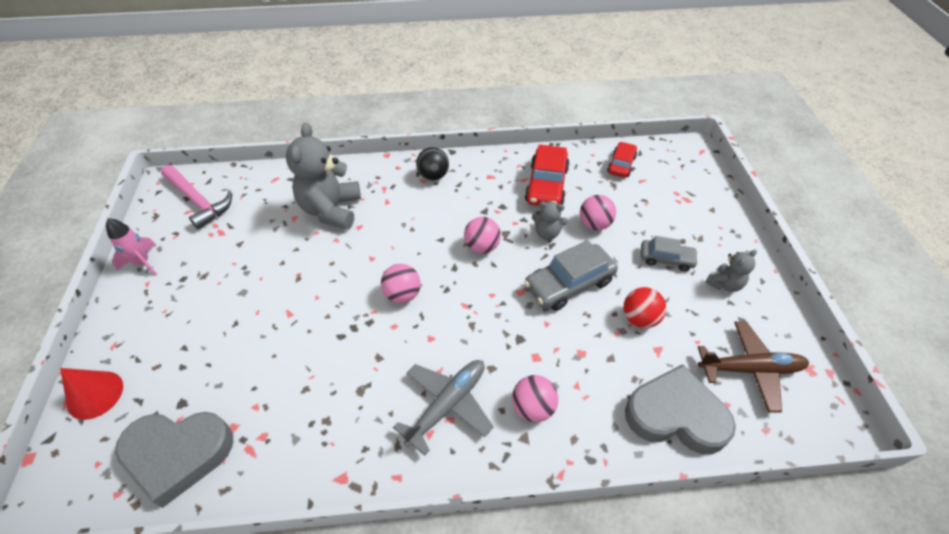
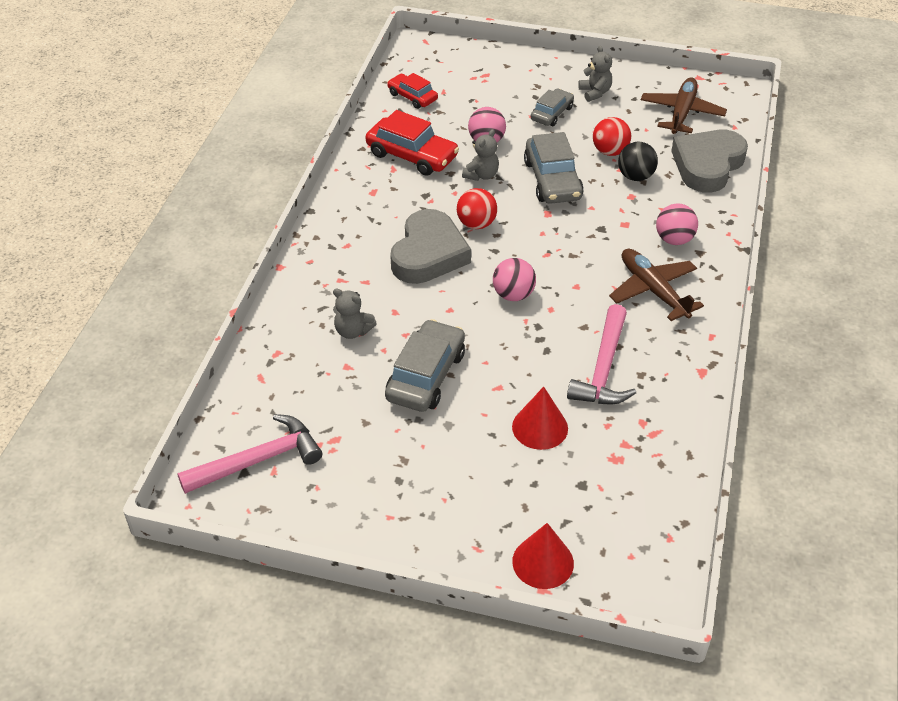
camera: 70 degrees left, 5 degrees down
(143, 263) = (350, 521): pink rocket -> none
(178, 455) = (642, 488): grey heart -> grey heart (428, 254)
(246, 354) = (540, 427): none -> red cone
(293, 264) = (426, 376): none -> grey car
(327, 386) = (603, 369): none -> pink hammer
(331, 210) = (353, 331): grey teddy bear -> grey teddy bear, size x0.50
(433, 176) = (344, 235): black ball -> black ball (635, 176)
(447, 405) = (653, 290): grey plane -> brown plane
(482, 247) = (476, 224): pink ball -> red ball

